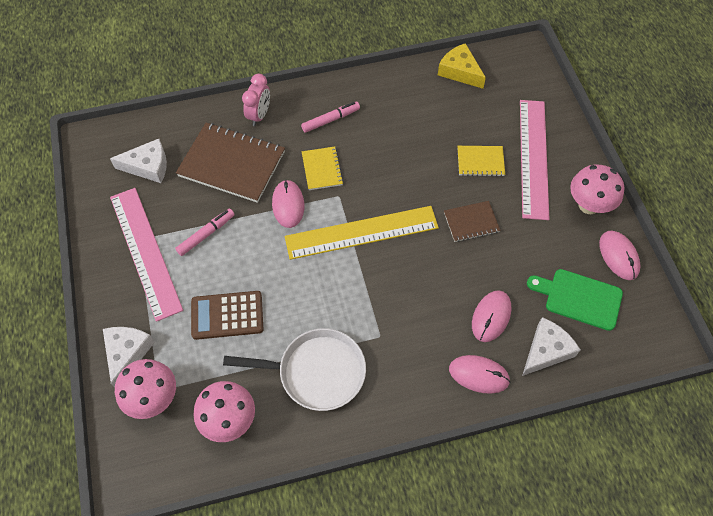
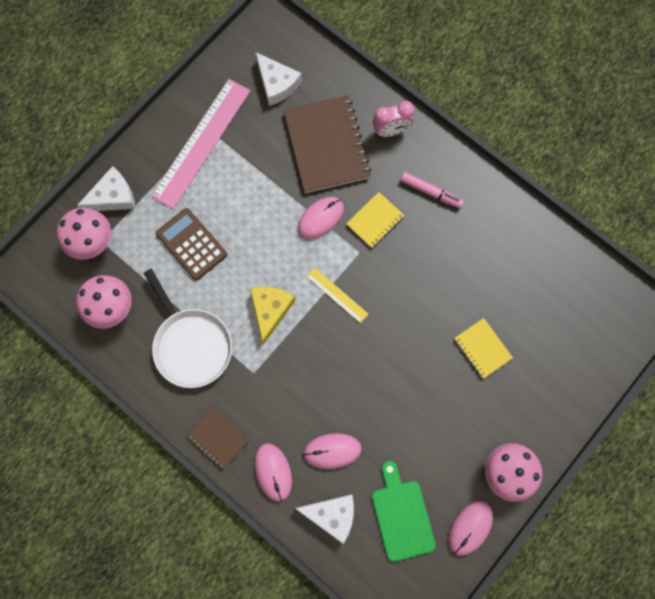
camera: 55 degrees right, 15 degrees up
(206, 234) = (248, 176): pink marker -> none
(361, 232) = (337, 295): yellow ruler -> yellow ruler, size x0.47
(460, 71) = (573, 267): yellow cheese -> yellow cheese (270, 310)
(471, 222) = (412, 379): brown notebook -> brown notebook (218, 438)
(533, 157) = (522, 393): pink ruler -> none

